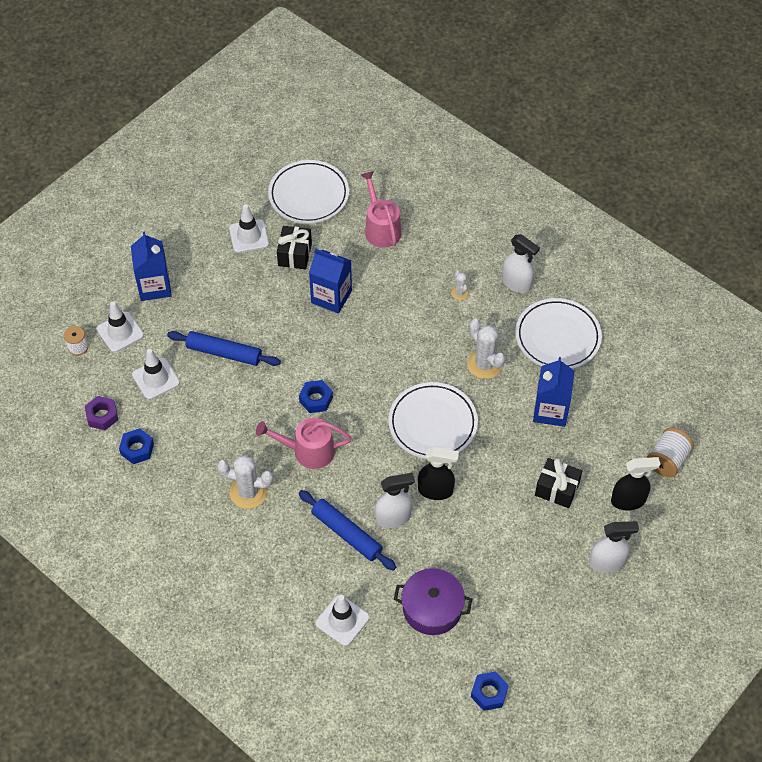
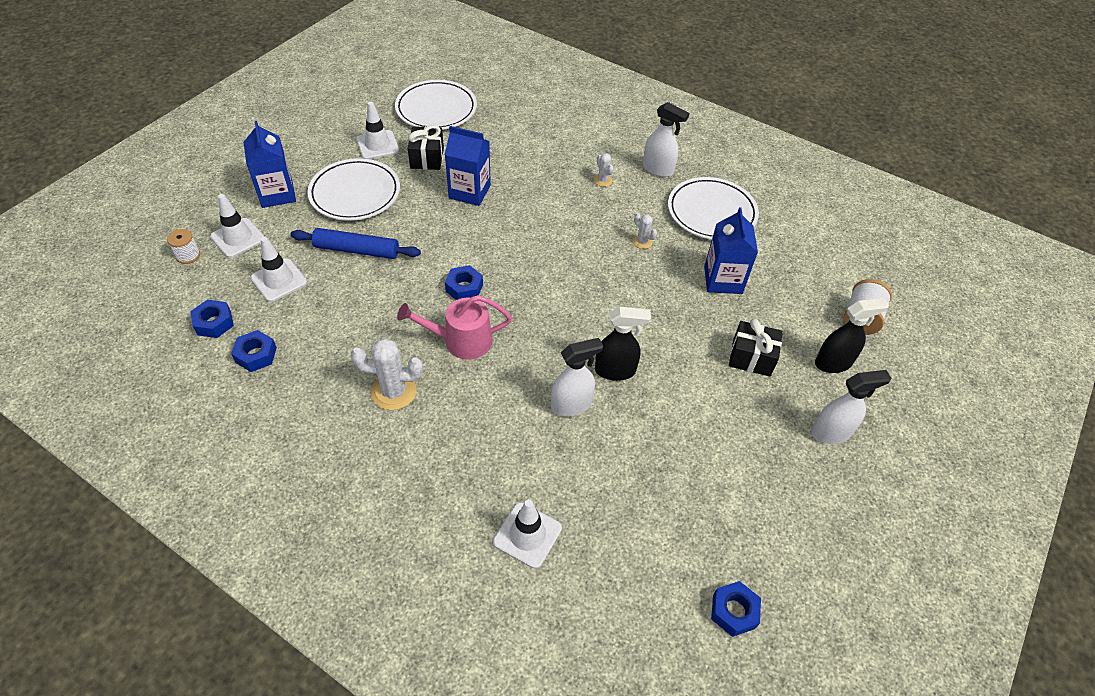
camera: 10 degrees left, 5 degrees down
(102, 416) = (214, 323): purple nut -> blue nut
(347, 533) = (518, 428): blue rolling pin -> none
(381, 228) = (513, 132): pink watering can -> none
(432, 423) = (598, 302): white plate -> white plate (355, 193)
(432, 608) = (638, 507): purple pot -> none
(484, 364) = (642, 242): white cactus -> white cactus, size x0.52

